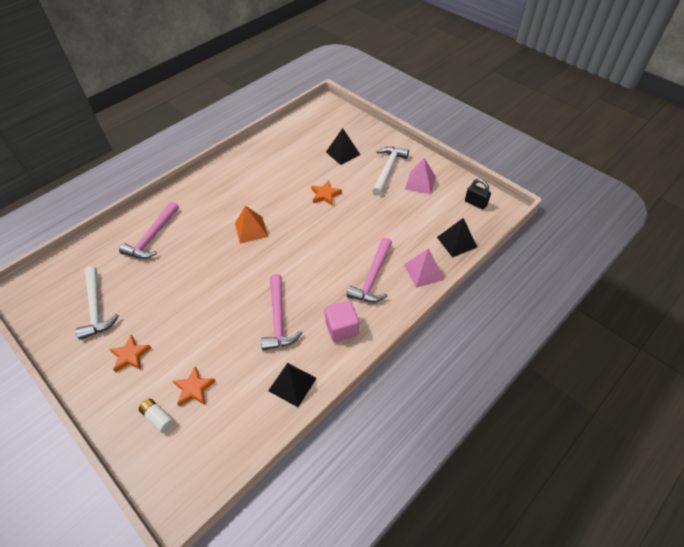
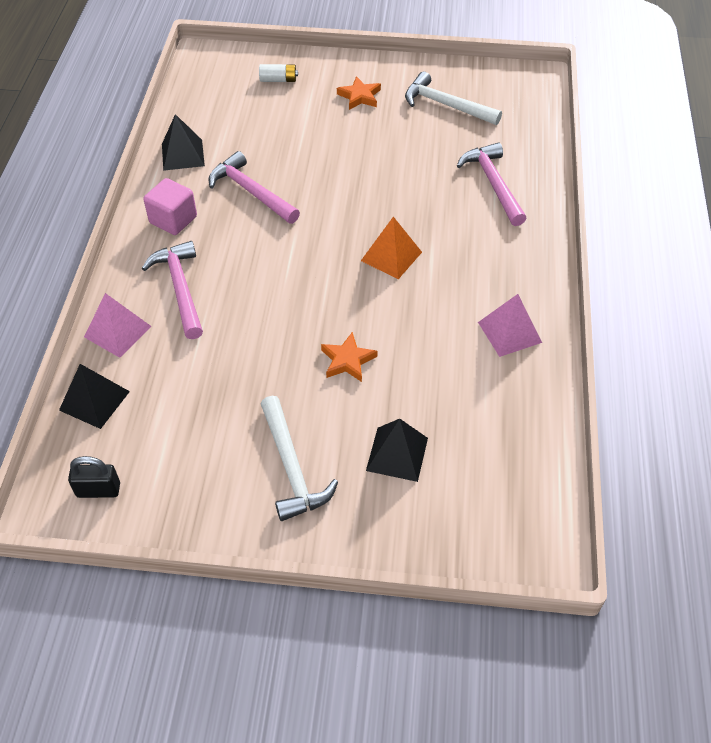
camera: 140 degrees right, 0 degrees up
(194, 389) = (271, 108): orange star -> none
(420, 183) = (217, 474): pink pyramid -> pink pyramid (509, 332)

